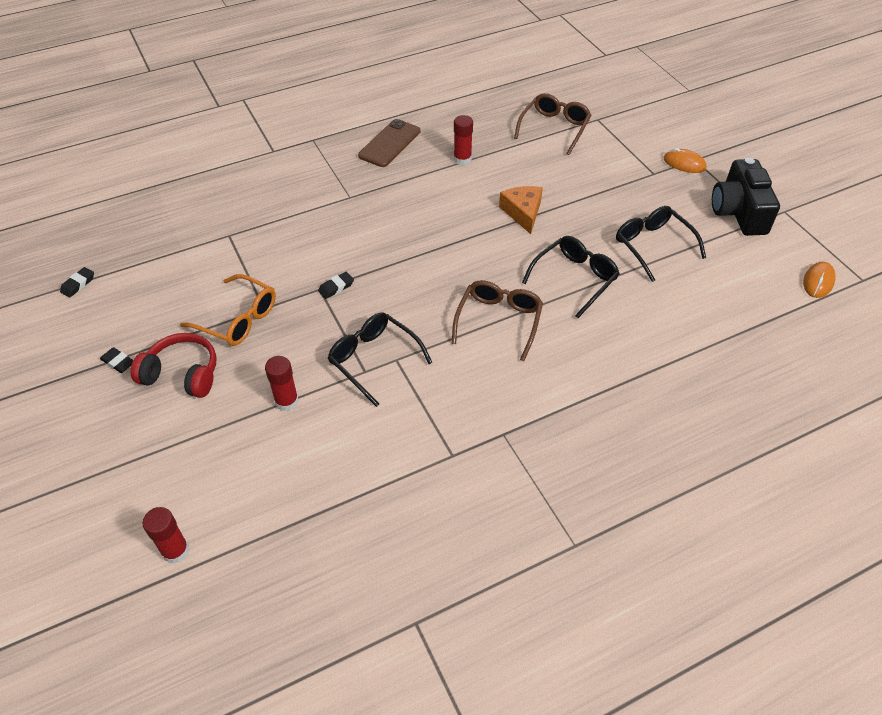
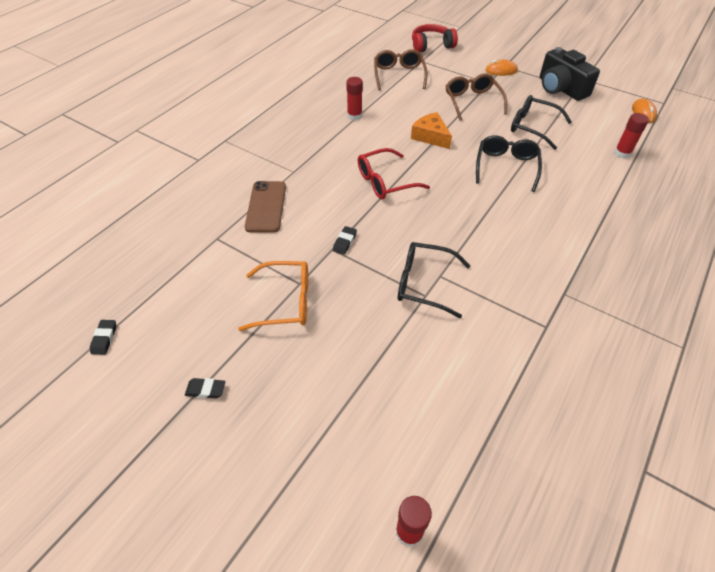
camera: 30 degrees left, 0 degrees up
(182, 374) = (276, 371): red headphones -> red headphones (431, 45)
(286, 401) = (386, 349): red glue stick -> red glue stick (622, 153)
(389, 143) = (290, 123): brown phone -> brown phone (266, 207)
(429, 243) = (385, 181): none -> red glasses
(499, 321) = (485, 216): brown glasses -> brown glasses (472, 101)

